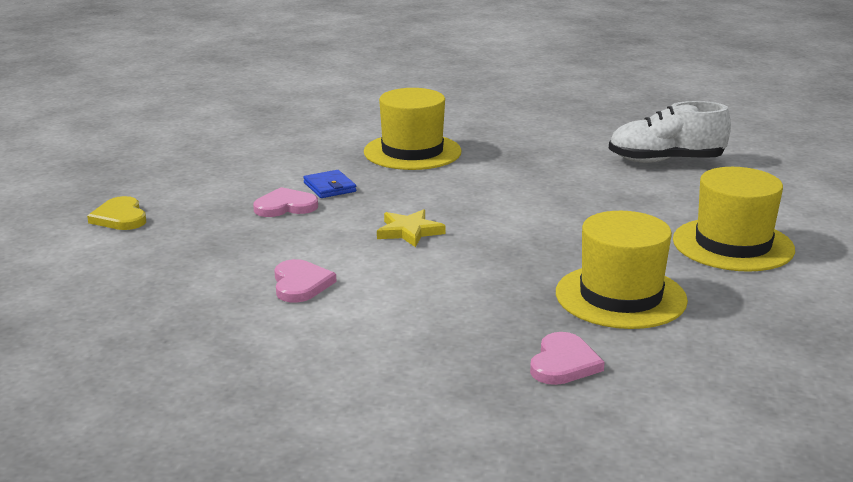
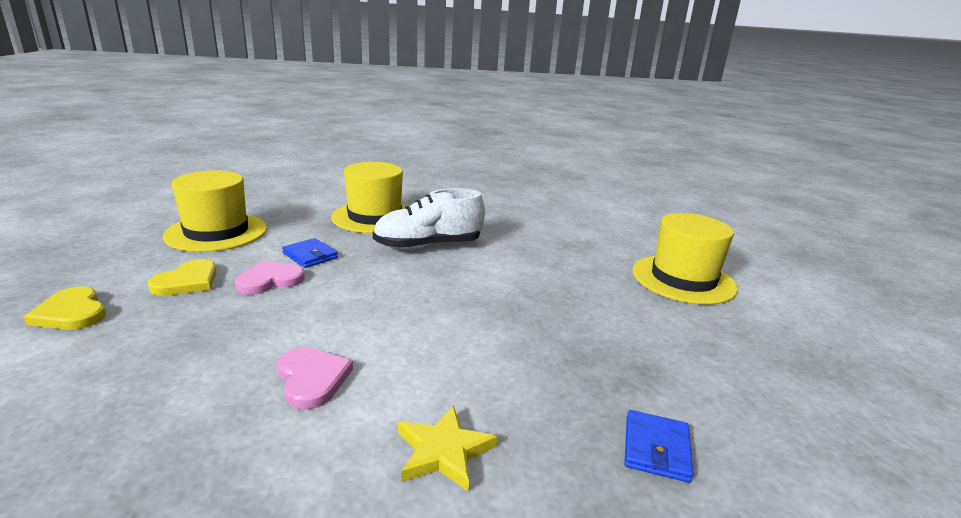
camera: 20 degrees left, 0 degrees up
(213, 201) = (187, 281): none -> yellow heart
(409, 231) = (406, 296): yellow star -> yellow star (443, 451)
(563, 363) = (656, 448): pink heart -> blue wallet
(620, 296) = (642, 346): yellow hat -> yellow hat (216, 232)
(665, 161) = (576, 212): white shoe -> white shoe (428, 246)

